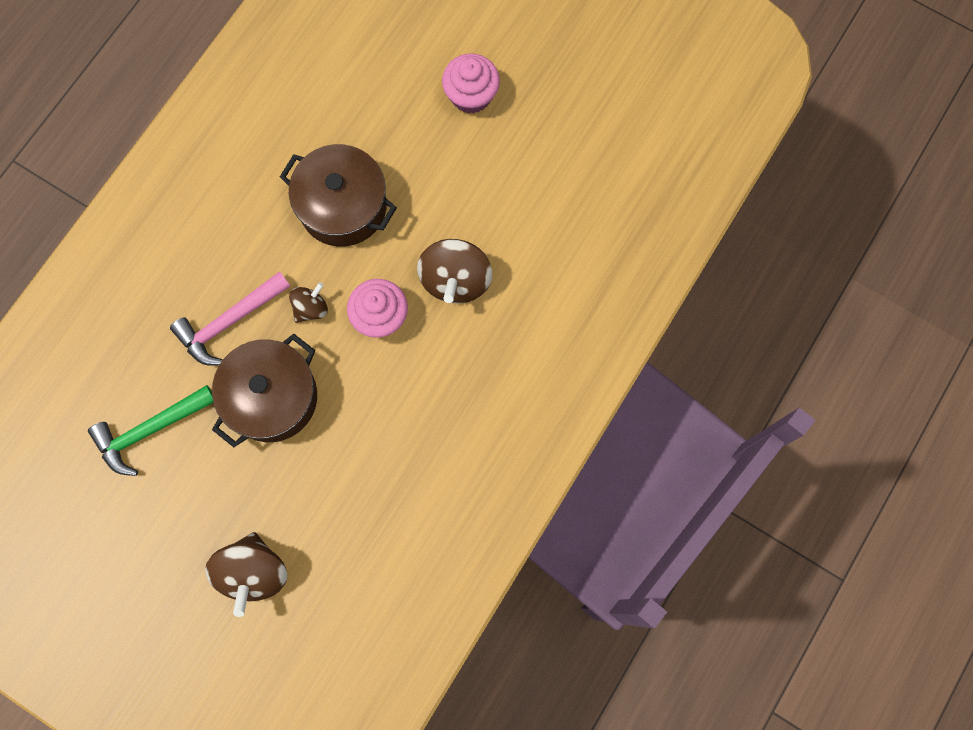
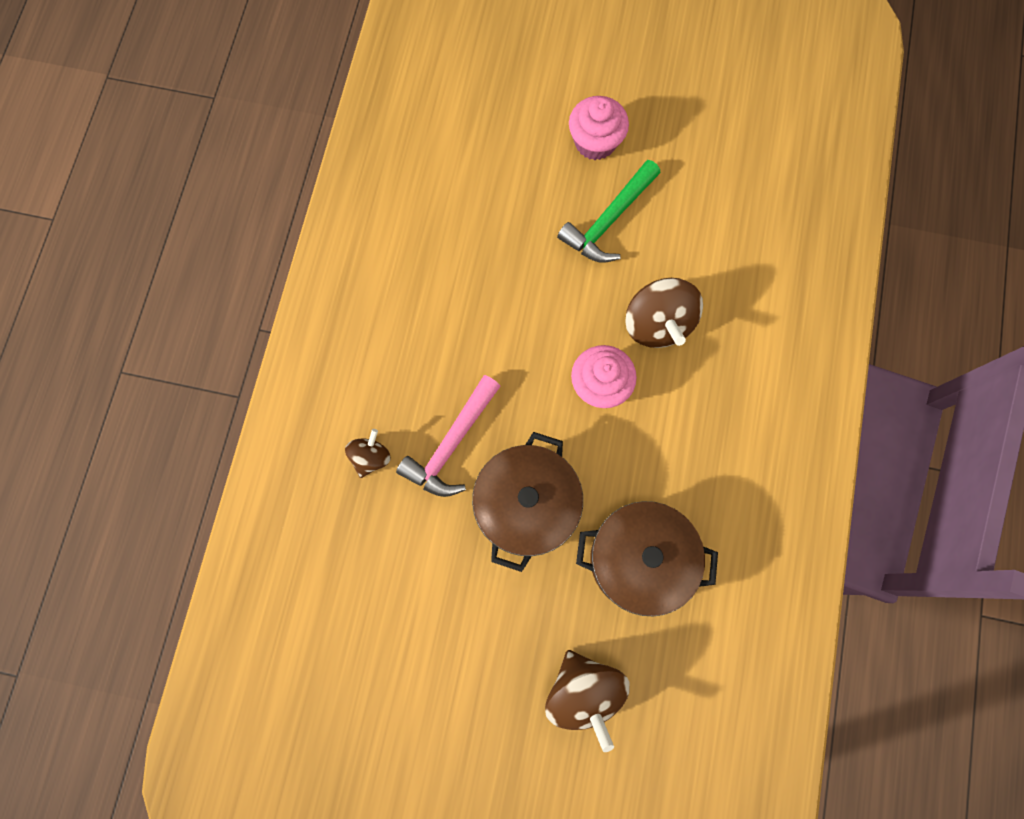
camera: 20 degrees left, 0 degrees up
(150, 430) = (416, 584): green hammer -> green hammer (608, 221)
(311, 308) = (527, 401): brown spinning top -> brown spinning top (371, 457)
(343, 206) = (517, 290): brown pot -> brown pot (639, 559)

